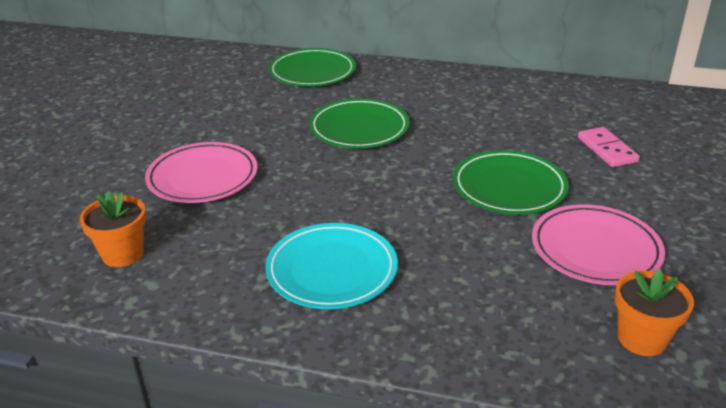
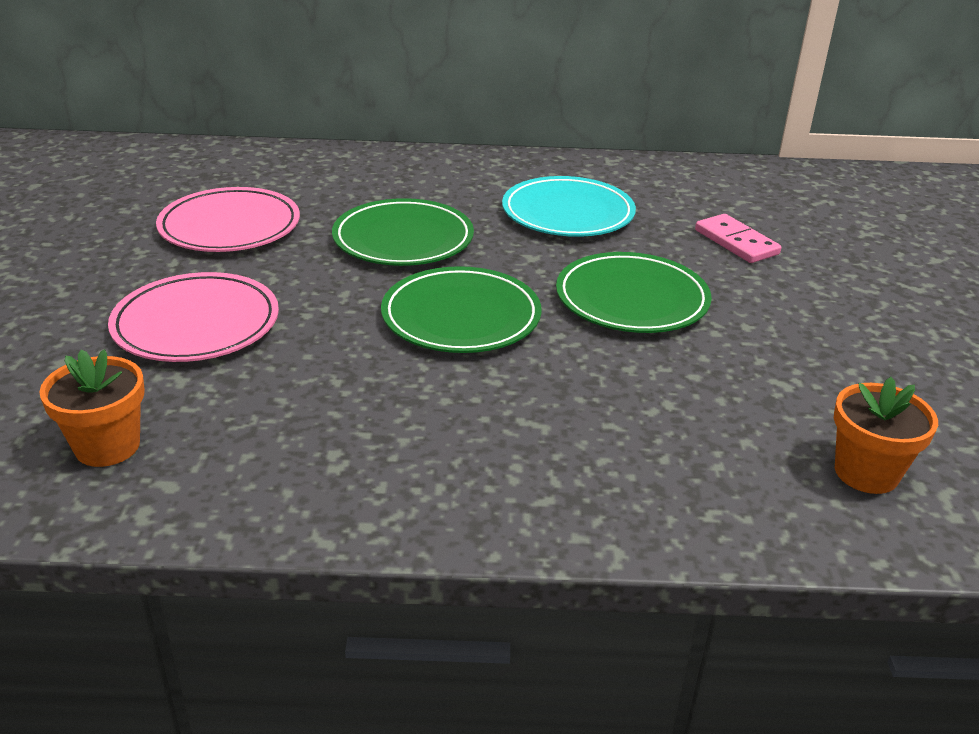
camera: 15 degrees left, 0 degrees up
(312, 72) = (310, 168): green plate -> green plate (461, 317)
(332, 270) = (432, 433): turquoise plate -> turquoise plate (568, 213)
(595, 249) = (768, 367): pink plate -> pink plate (230, 226)

